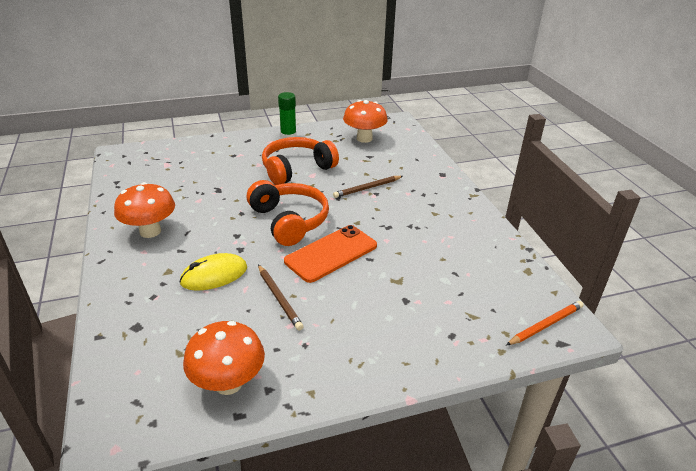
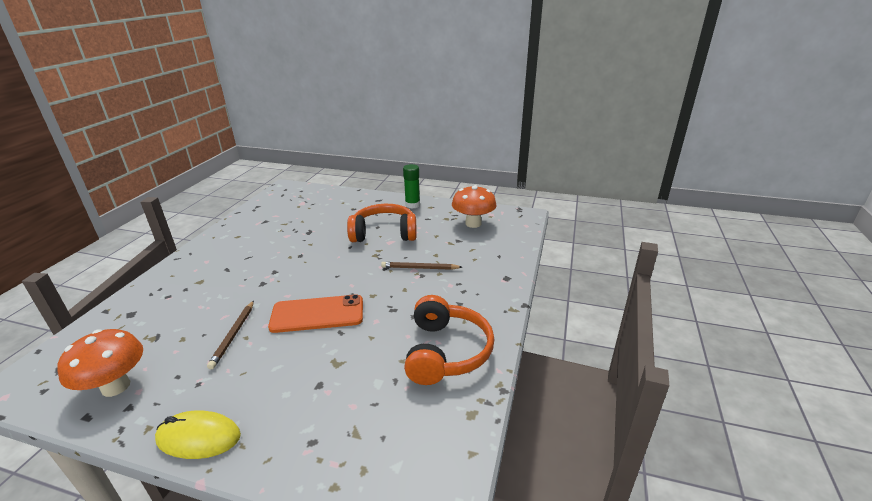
camera: 35 degrees right, 5 degrees down
(150, 231) = (228, 248): orange mushroom -> none
(214, 275) = (220, 297): yellow mouse -> yellow mouse (199, 437)
(289, 221) = (323, 274): orange headphones -> orange headphones (446, 351)
(545, 325) = (414, 486): orange pencil -> none

